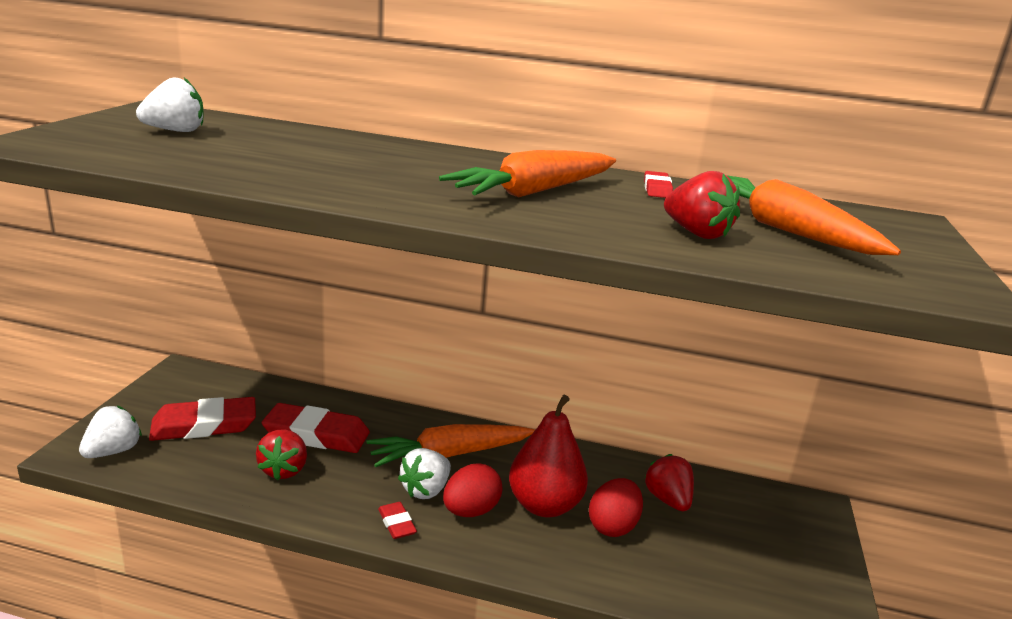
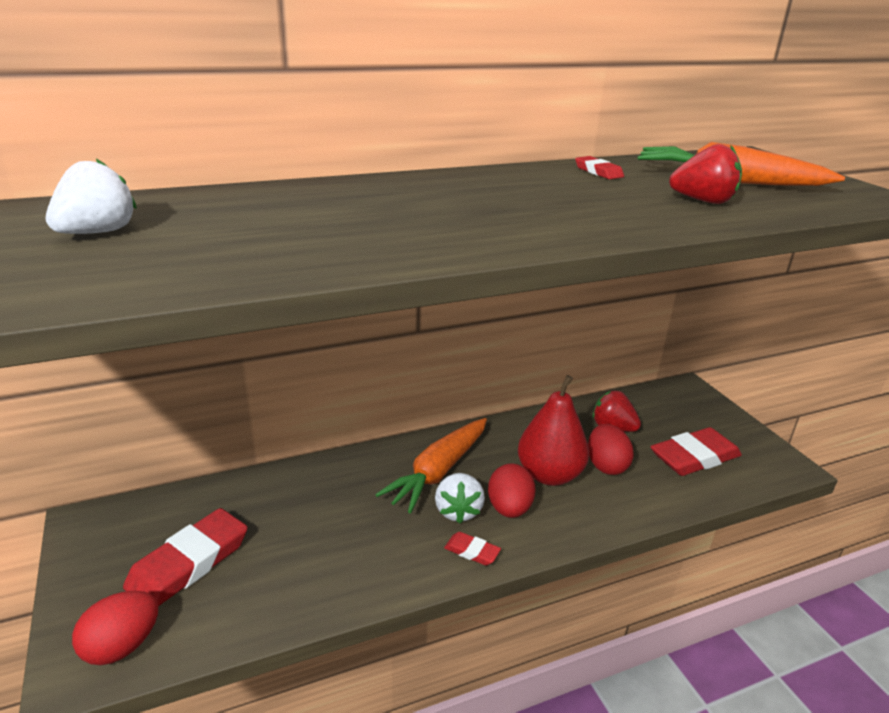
camera: 35 degrees left, 5 degrees up
(113, 451) = (122, 646): white strawberry -> red egg
(284, 470) = (324, 561): red strawberry -> none
(316, 434) = (310, 513): red eraser -> red eraser (694, 457)
(533, 192) = (544, 200): orange carrot -> none

